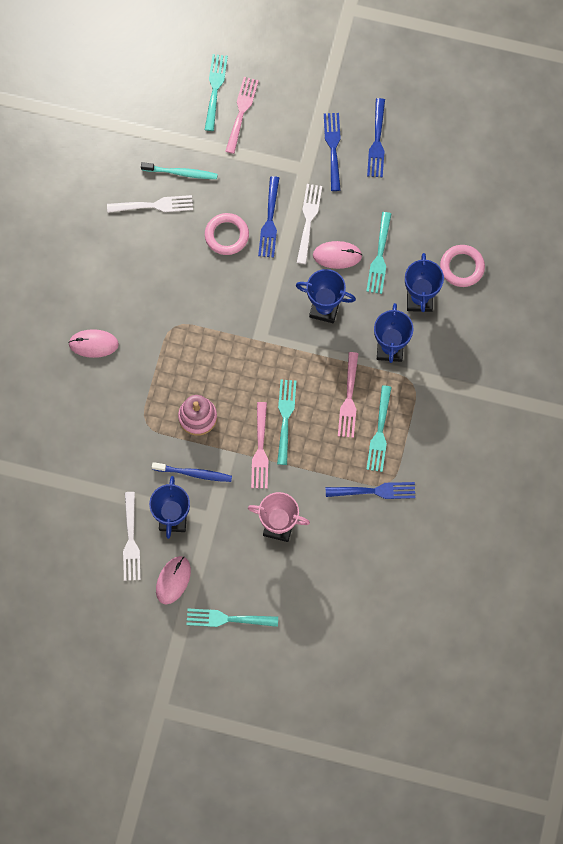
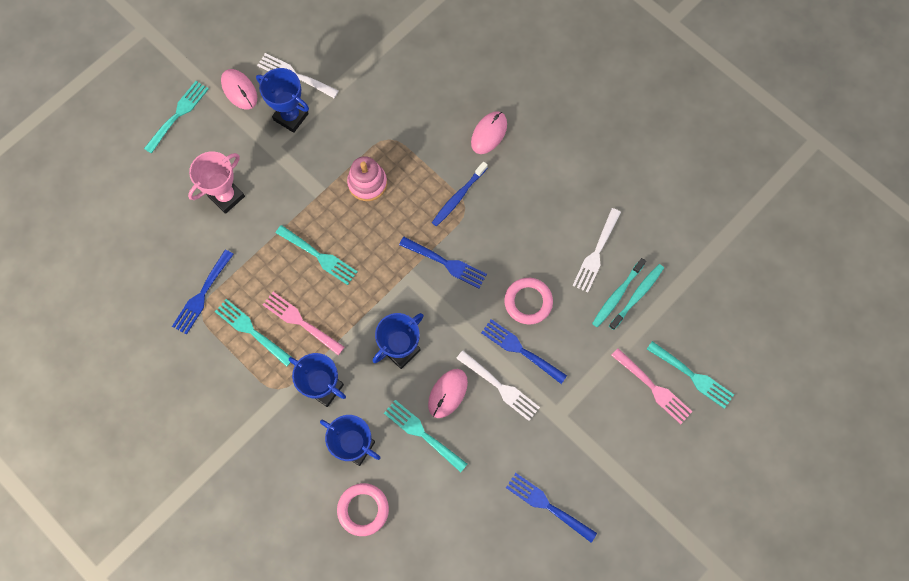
camera: 120 degrees right, 0 degrees up
(172, 158) = (637, 296): none -> turquoise toothbrush
(194, 473) = (319, 153): blue toothbrush -> blue toothbrush (458, 197)
(260, 449) = (304, 219): pink fork -> none
(333, 148) = (564, 456): blue fork -> blue fork (446, 263)

